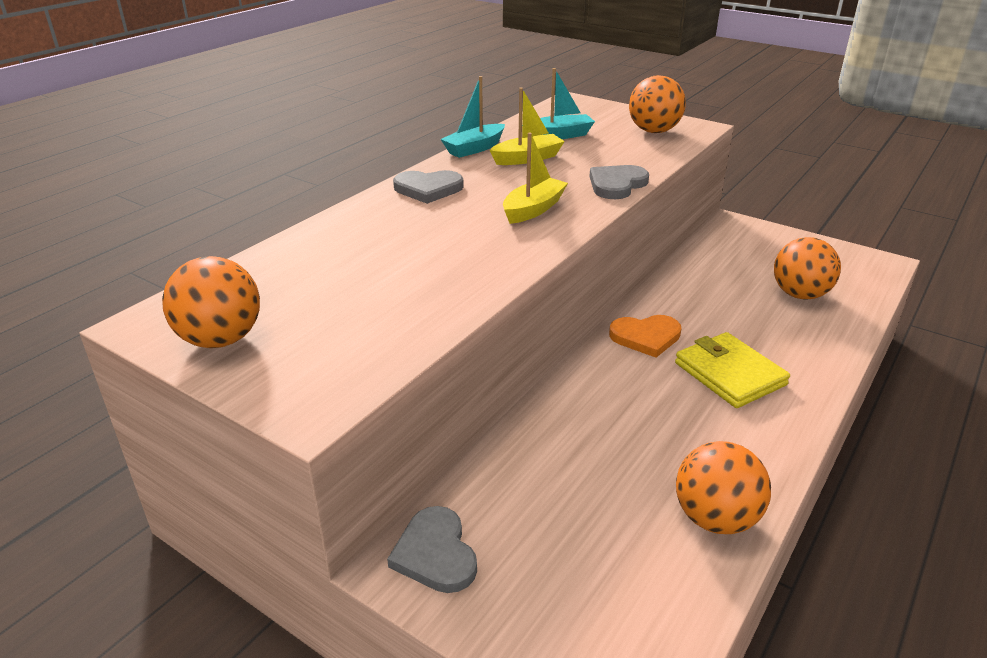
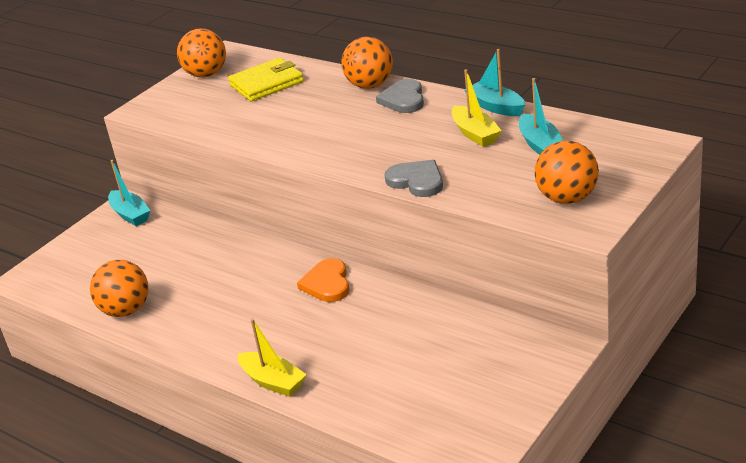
camera: 95 degrees right, 0 degrees up
(435, 553) = (130, 214): grey heart -> turquoise boat
(533, 209) = (365, 146): yellow boat -> yellow boat (273, 381)
(729, 374) = (271, 326): yellow wallet -> yellow wallet (266, 83)
(799, 294) = (398, 382): orange ball -> orange ball (370, 85)

